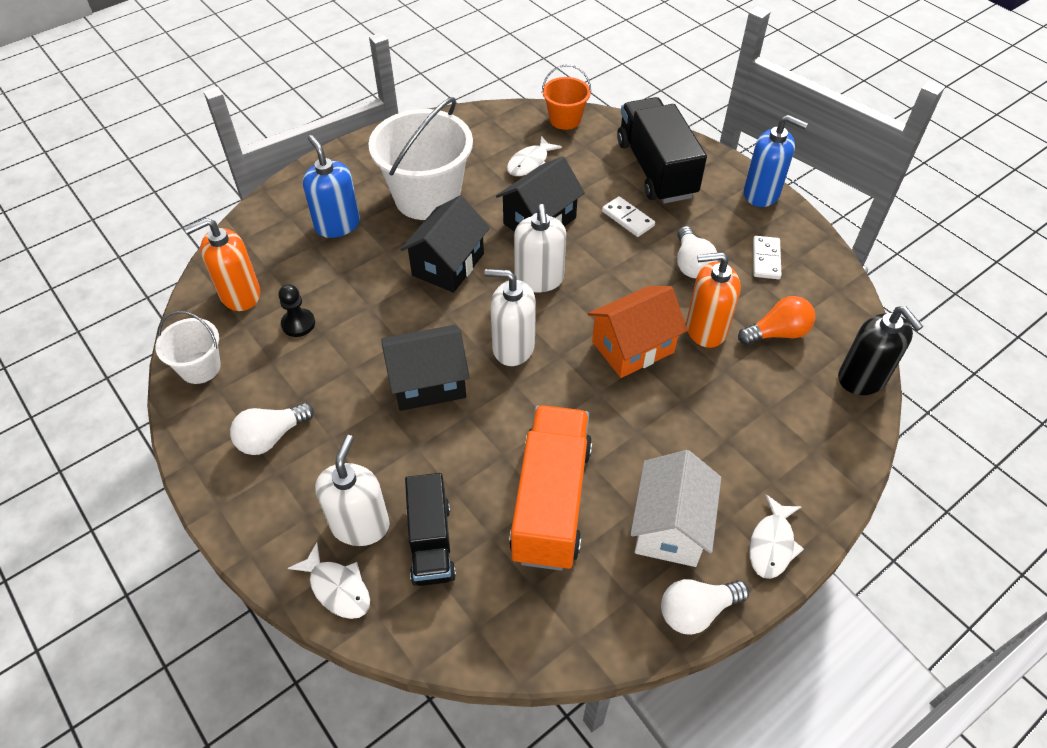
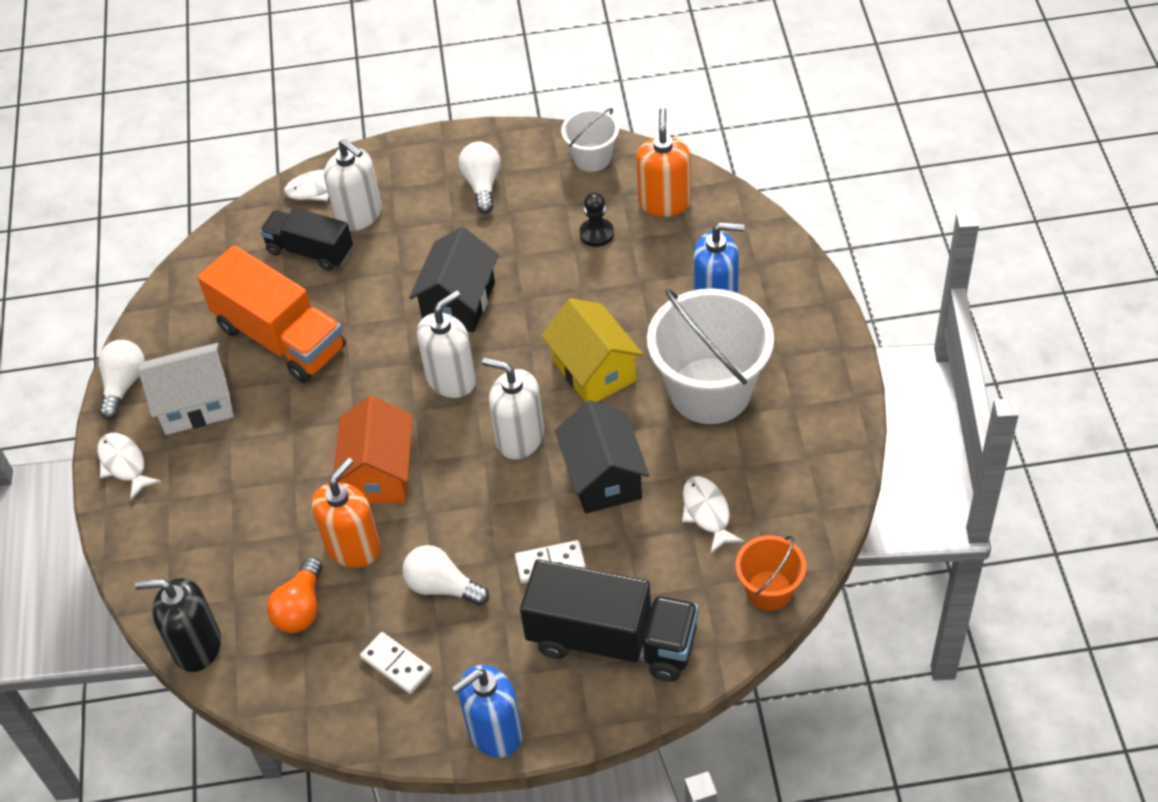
camera: 125 degrees right, 0 degrees up
(448, 264) = (594, 371): black house -> yellow house
(670, 526) = (195, 404): white house -> white house turned 60 degrees counterclockwise

